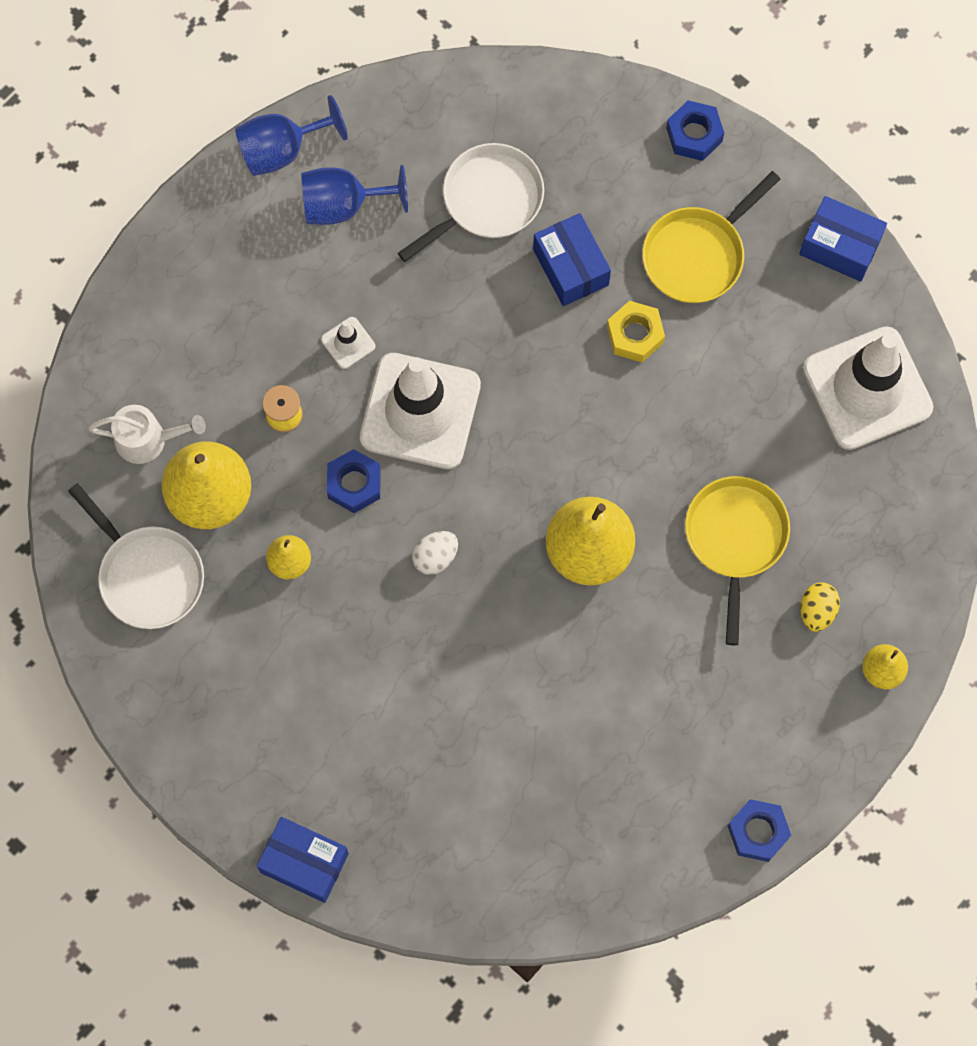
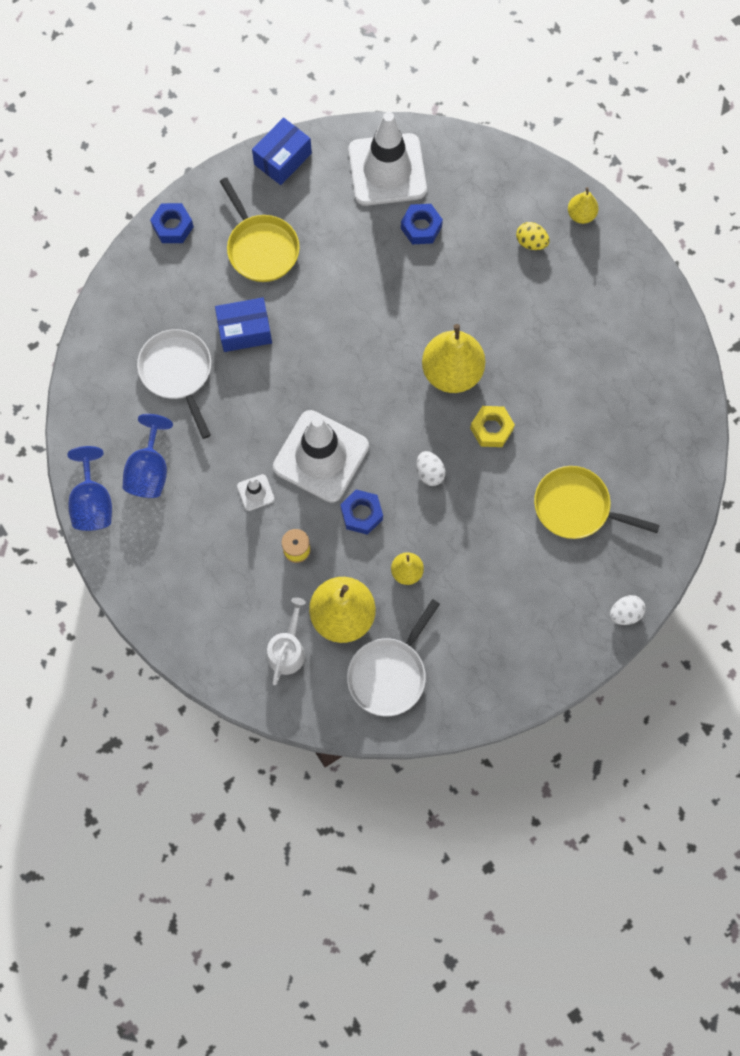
camera: 75 degrees left, 0 degrees up
(147, 574) = (389, 673): white pan -> white pan turned 150 degrees clockwise
(304, 862) = (625, 613): blue box -> white egg
(635, 335) = (306, 302): yellow nut -> yellow nut (491, 429)
(735, 539) = (469, 278): yellow pan -> yellow pan (576, 507)
(758, 832) = (670, 318): blue nut -> blue nut (421, 227)

